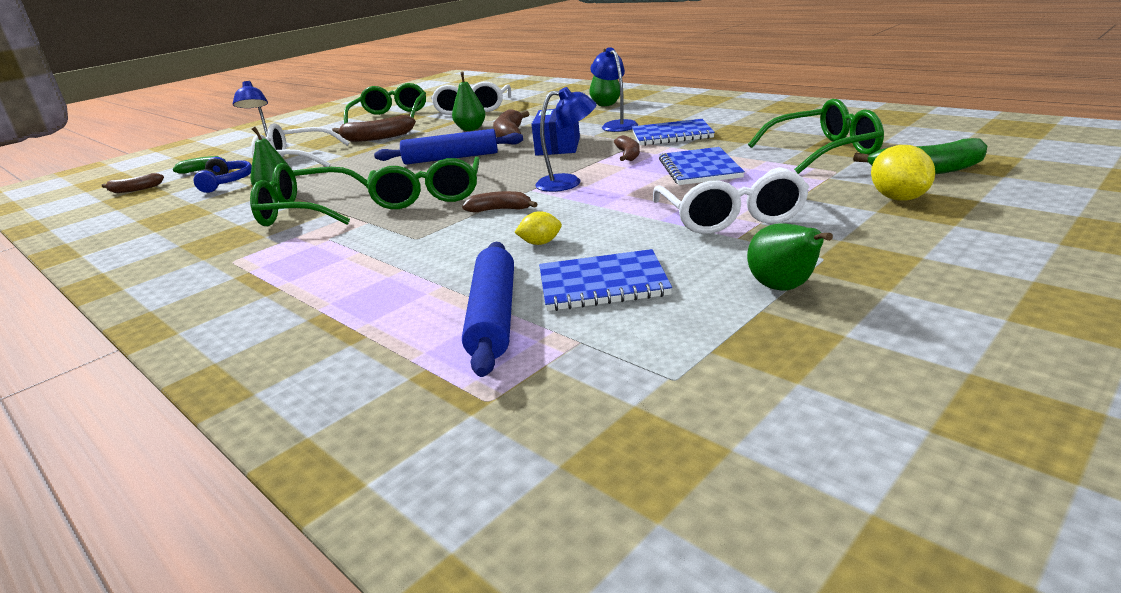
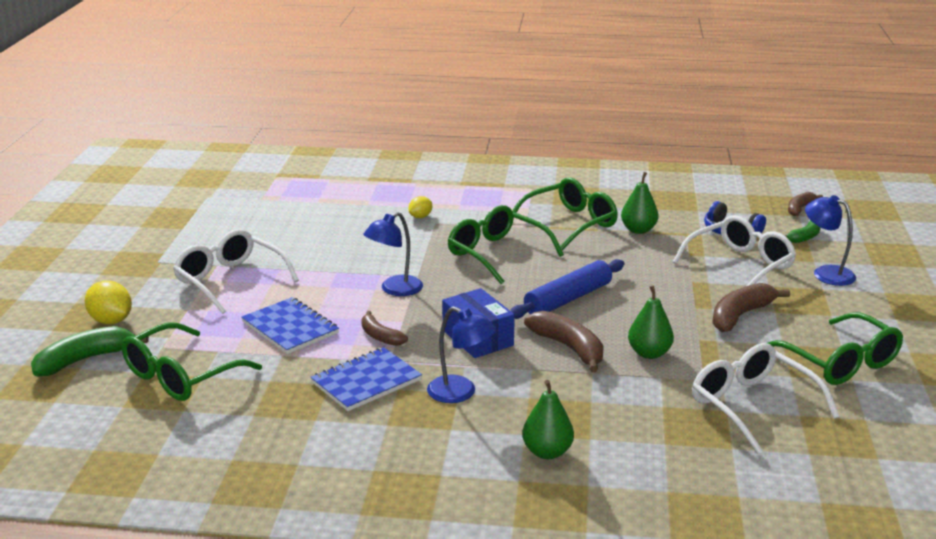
camera: 140 degrees right, 0 degrees up
(494, 316) = (315, 199): blue rolling pin -> none
(500, 210) = (412, 254): brown banana -> none
(540, 243) = (344, 236): yellow lemon -> yellow lemon (420, 217)
(602, 283) = (276, 223): blue notebook -> none
(784, 288) = (175, 240): green pear -> none

